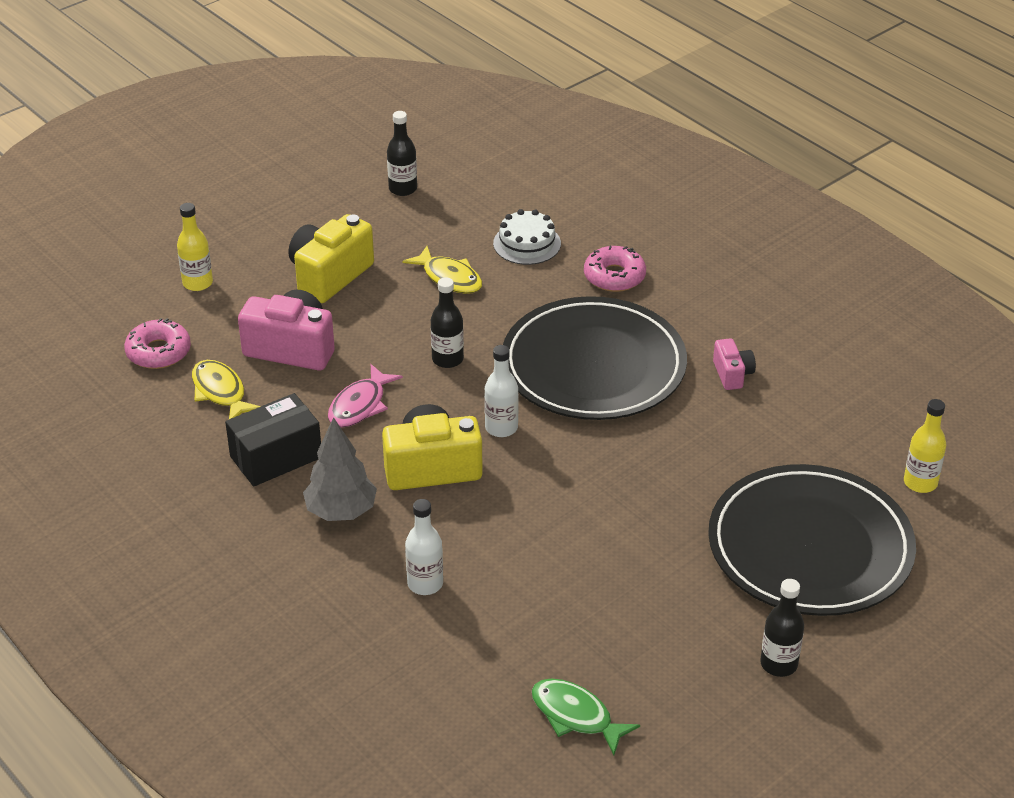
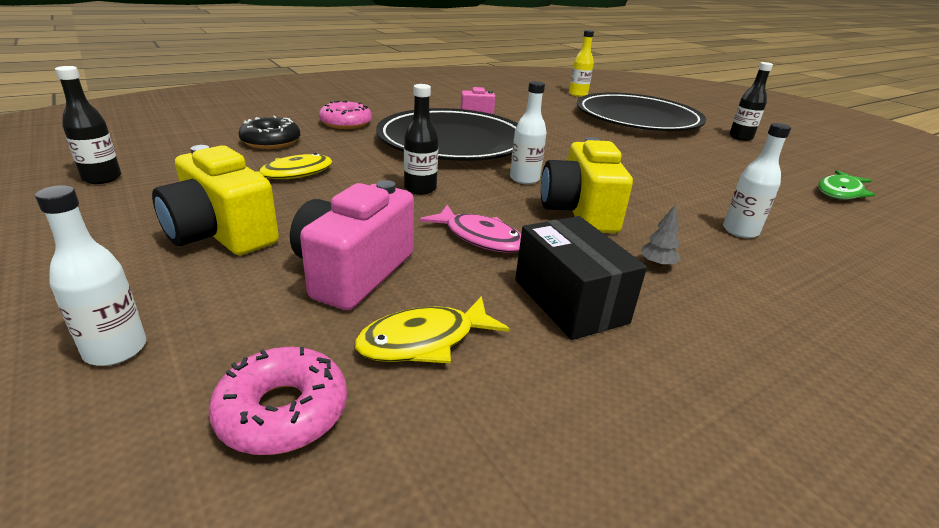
camera: 85 degrees left, 10 degrees down
(197, 283) = (115, 350): yellow bottle -> white bottle
(341, 511) = (656, 264): grey tree -> grey tree, size x0.46
(527, 243) = (271, 142): white cake -> black donut

